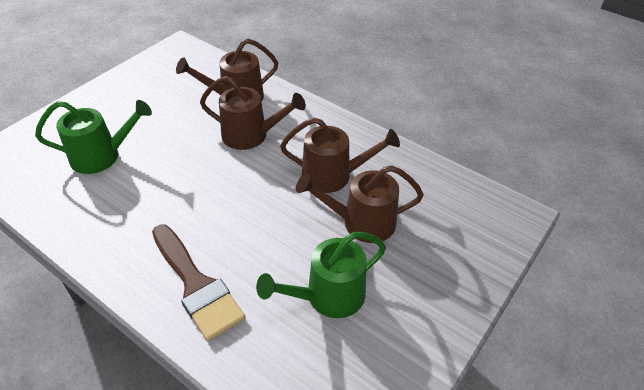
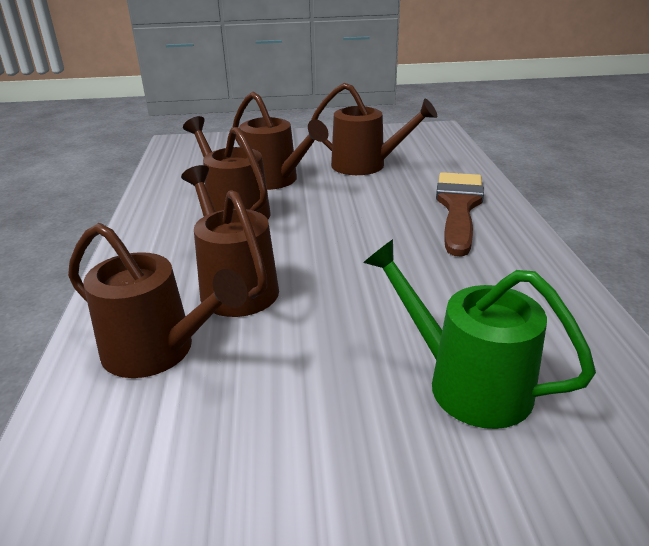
camera: 130 degrees left, 15 degrees down
(328, 296) = (366, 165): green watering can -> brown watering can

